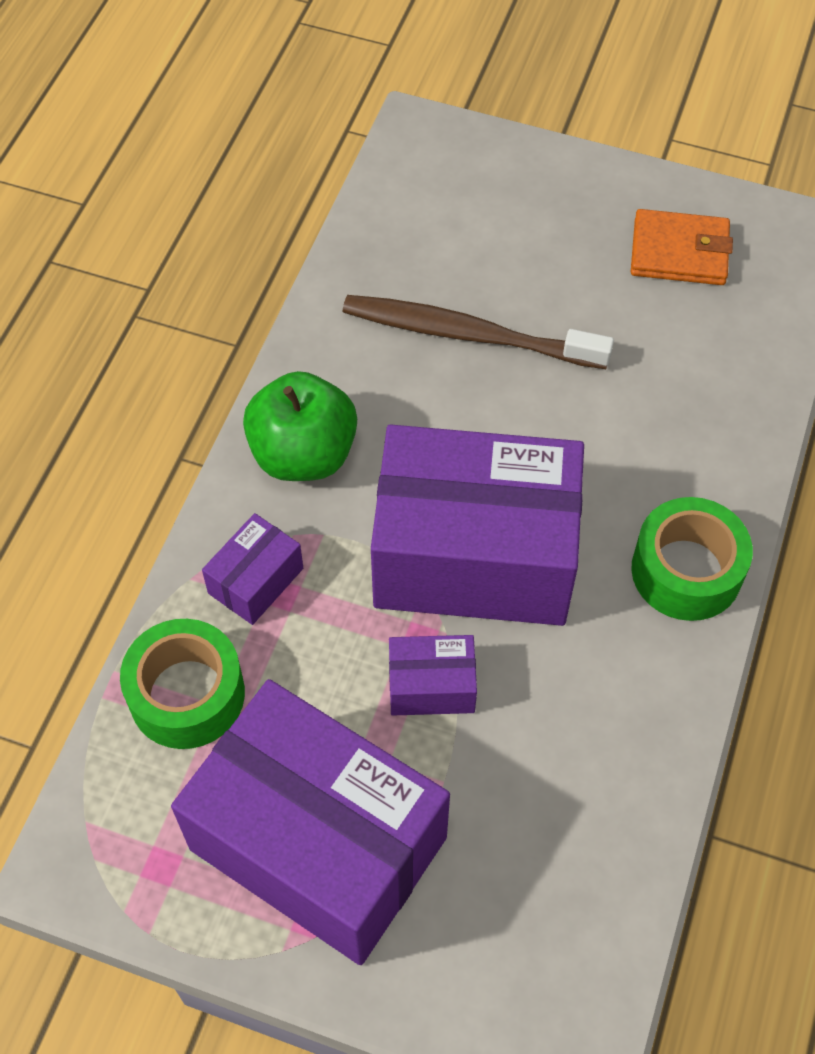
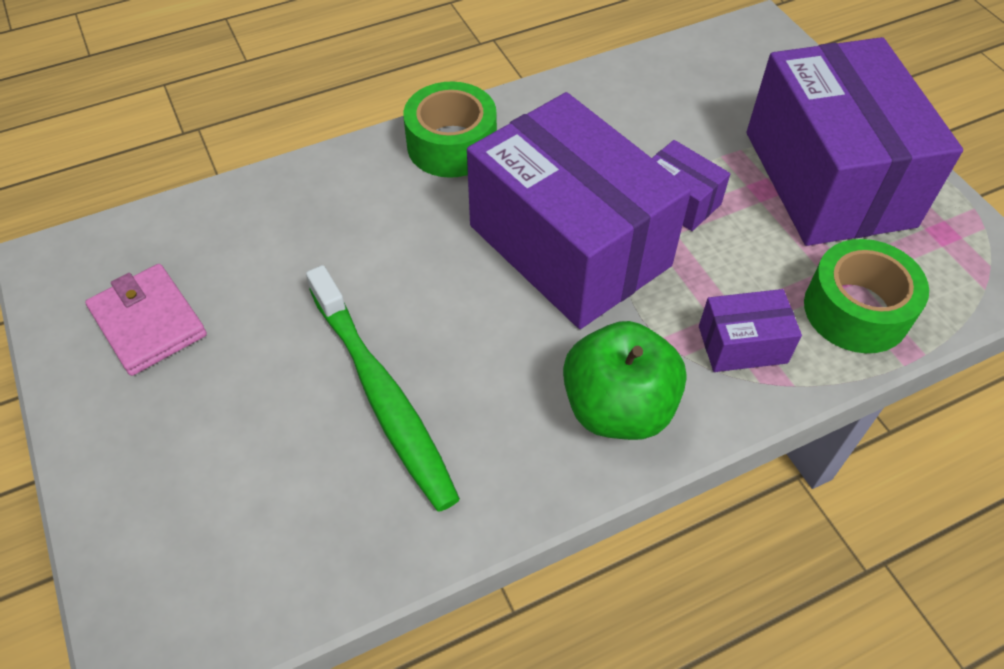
camera: 135 degrees left, 5 degrees down
(468, 334) = (382, 395): brown toothbrush -> green toothbrush
(679, 252) = (148, 323): orange wallet -> pink wallet

